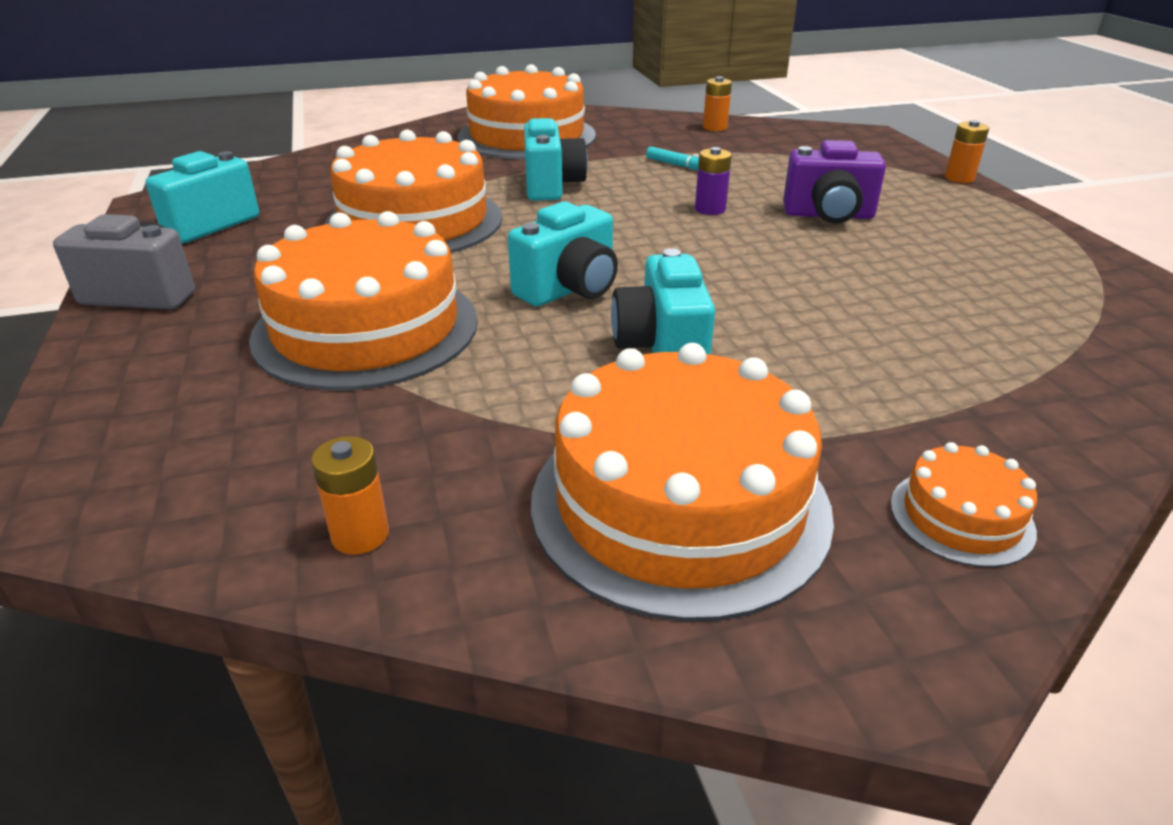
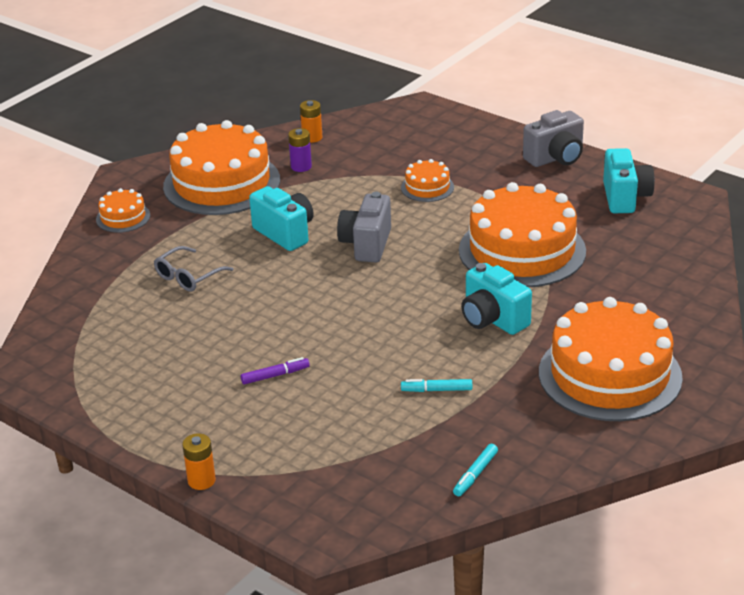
camera: 145 degrees right, 0 degrees up
(366, 328) = (427, 187): orange cake -> orange cake, size x0.45
(569, 290) = (366, 245): turquoise camera -> grey camera
(710, 209) = (360, 345): purple battery -> purple battery (301, 166)
(715, 127) = (475, 474): orange battery -> turquoise marker
(828, 215) = (275, 375): purple camera -> purple marker
(874, 346) = (188, 276): none -> grey glasses

